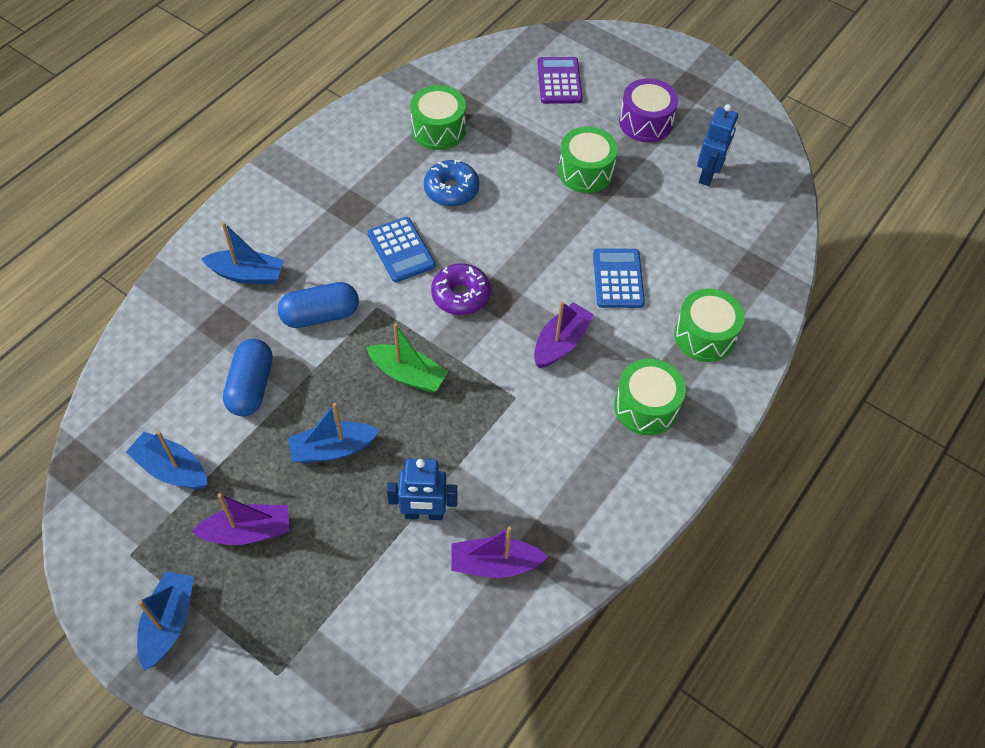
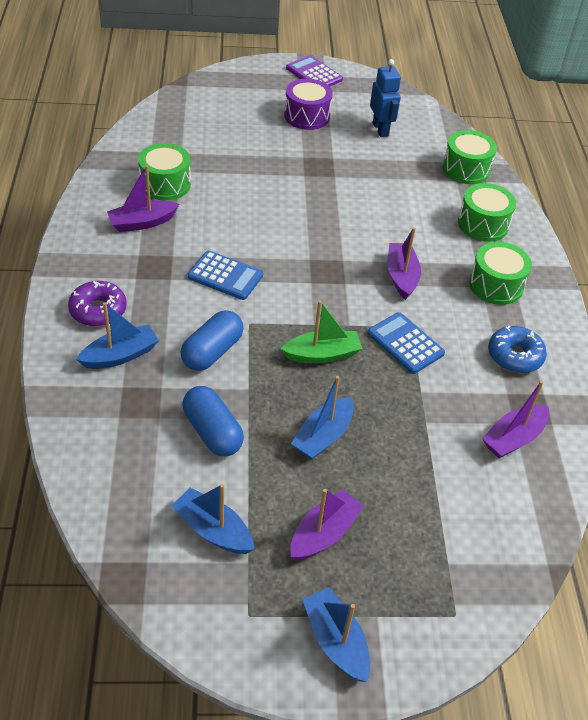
camera: 40 degrees left, 10 degrees down
(172, 469) = (213, 530): blue boat -> blue boat turned 45 degrees clockwise
(382, 158) = (142, 223): none -> purple boat
(424, 514) = (434, 437): blue robot -> none
(451, 190) = (219, 218): blue donut -> blue donut (514, 356)
(460, 295) = (301, 283): purple donut -> purple donut (98, 310)
(559, 81) = (220, 115): purple calculator -> purple calculator (314, 74)
(585, 171) = (300, 163): green drum -> green drum (466, 169)
(618, 279) = (394, 218): blue calculator -> blue calculator (405, 343)

